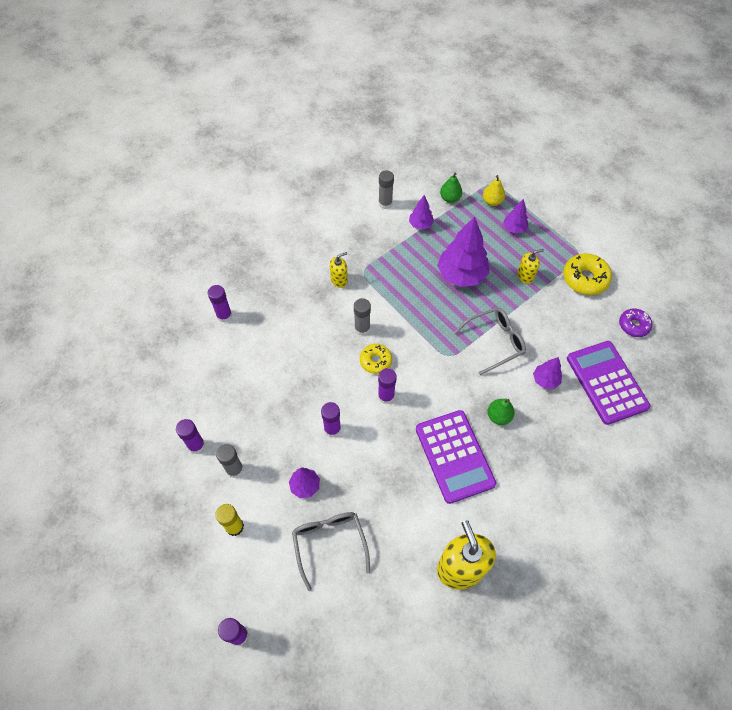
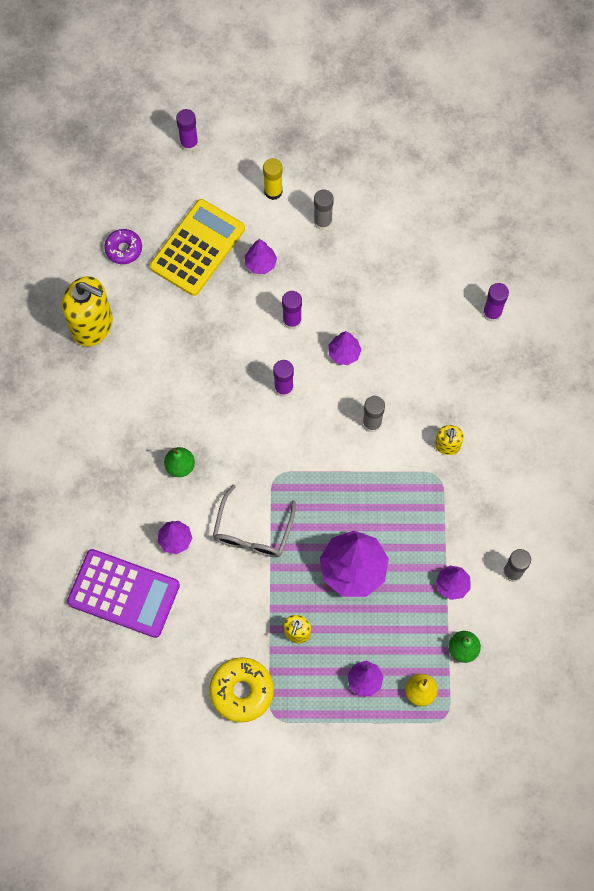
camera: 130 degrees right, 10 degrees up
(196, 445) = (371, 207): purple glue stick -> none
(328, 379) = (344, 353): none -> purple tree
(329, 544) = (197, 248): grey glasses -> yellow calculator
(375, 361) = (326, 407): yellow donut -> none
(454, 456) = (180, 398): purple calculator -> none
(633, 325) = (151, 683): purple donut -> purple donut (124, 249)

